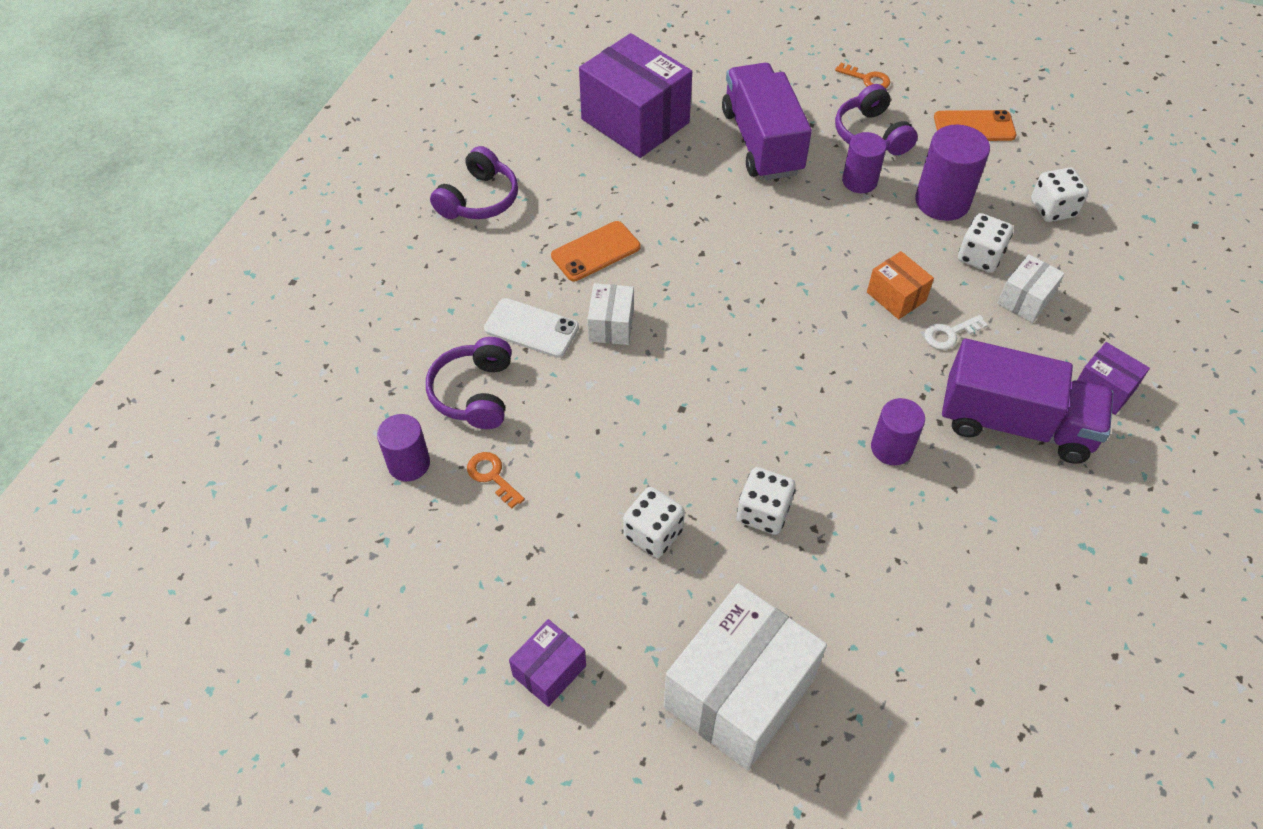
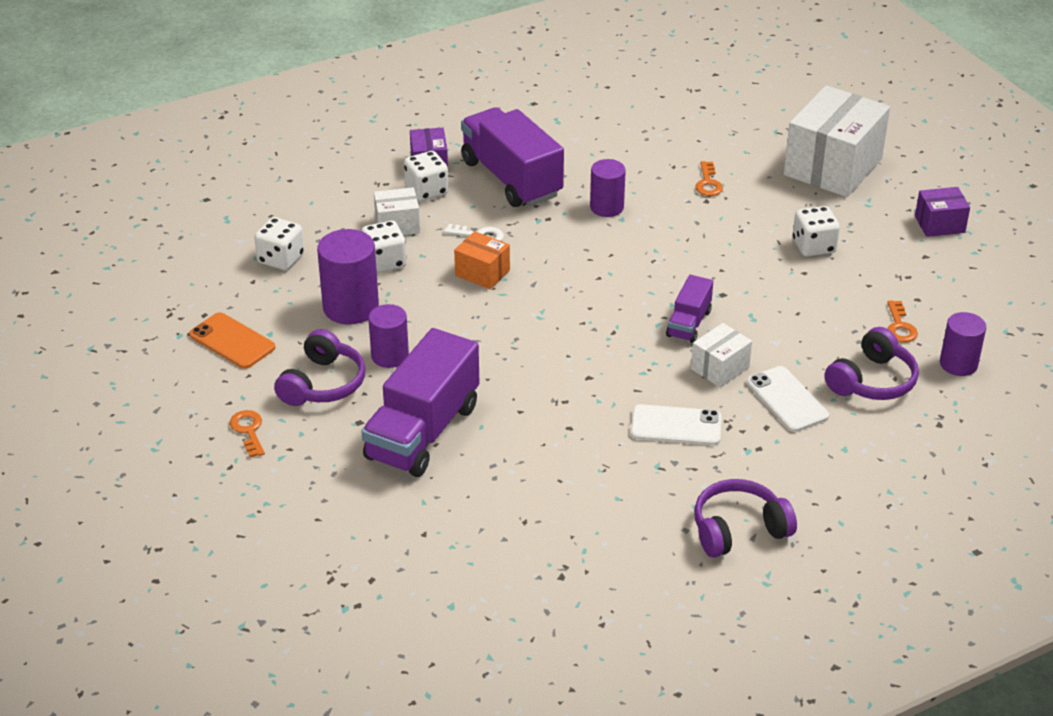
camera: 140 degrees left, 15 degrees down
(595, 251) = (676, 426): orange phone -> white phone
(635, 121) = (511, 519): purple box -> none
(678, 355) = (689, 323): none -> purple truck
(739, 693) = (833, 167): white box -> white box turned 45 degrees counterclockwise
(763, 512) = (730, 221): white dice -> white dice (427, 191)
(838, 558) = (708, 183): none -> orange key
(896, 296) = (482, 273): orange box -> orange box turned 60 degrees counterclockwise

